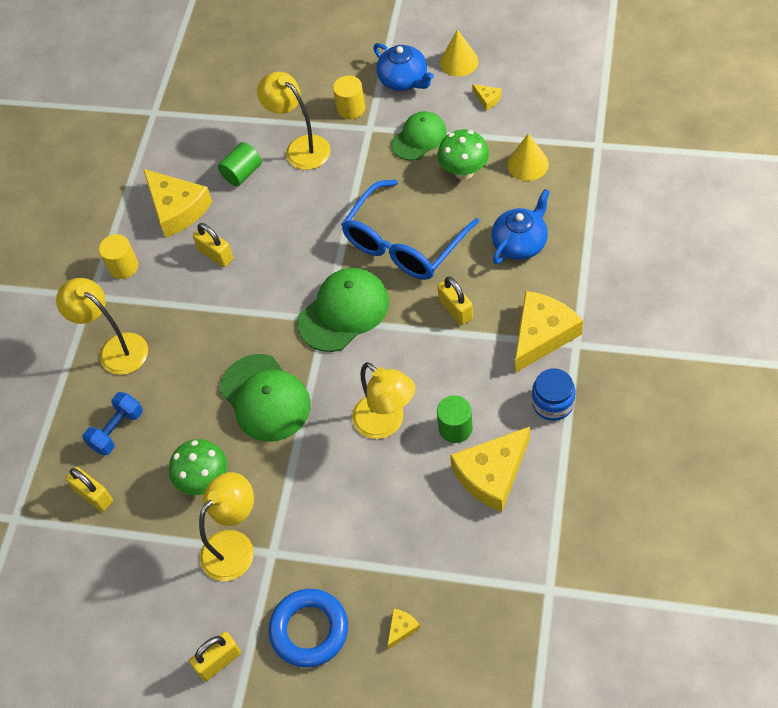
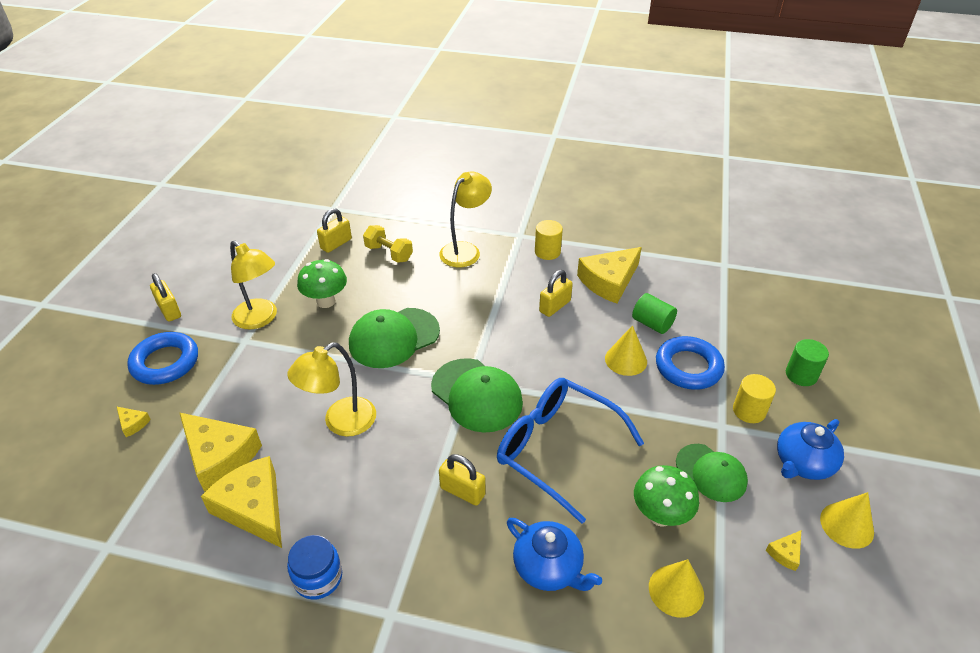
camera: 85 degrees right, 15 degrees down
(117, 430) = (389, 253): blue dumbbell -> yellow dumbbell
(292, 194) = (626, 360): none -> yellow cone
(300, 147) = (688, 367): yellow lamp -> blue ring
(455, 310) = (462, 491): yellow padlock -> yellow padlock turned 60 degrees clockwise
(455, 428) = (317, 479): green cylinder -> green cylinder (801, 375)
(542, 335) = (412, 577): yellow cheese -> yellow cheese (219, 456)

